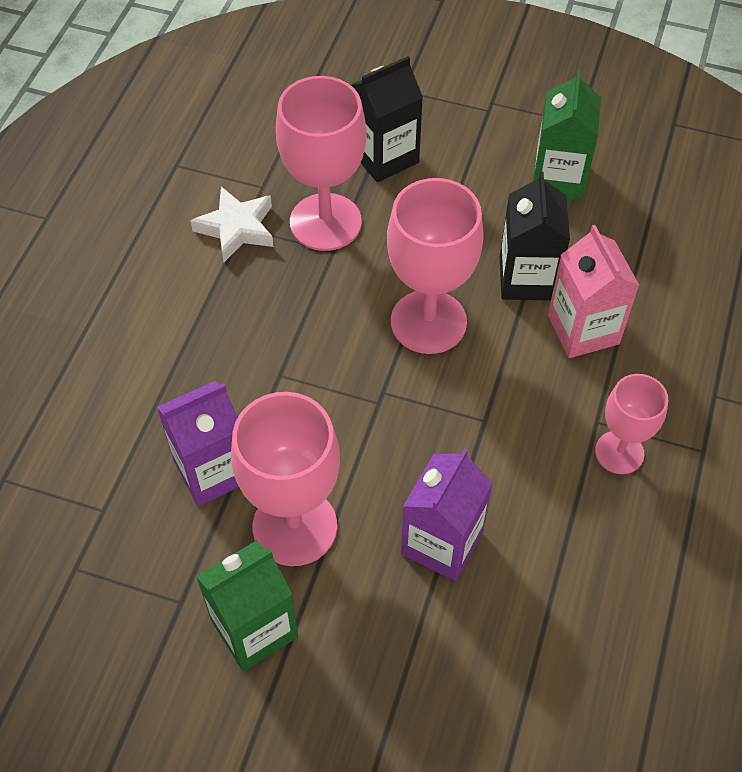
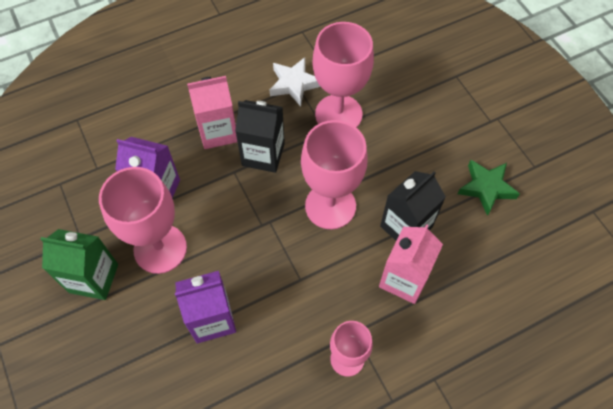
camera: 45 degrees right, 5 degrees up
(208, 348) = (218, 131): none -> pink carton
(384, 157) = (406, 103): black carton -> black carton (263, 154)
(558, 178) = (486, 188): green carton -> green star

